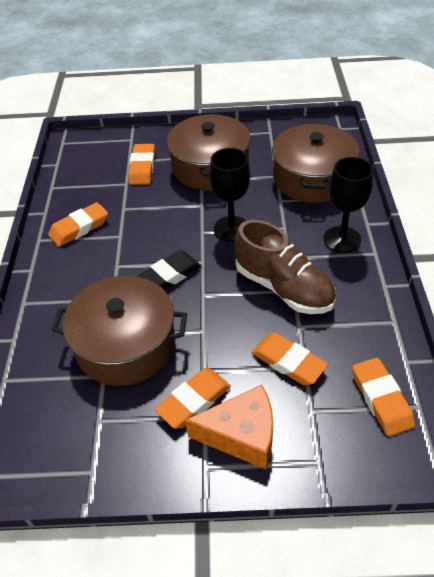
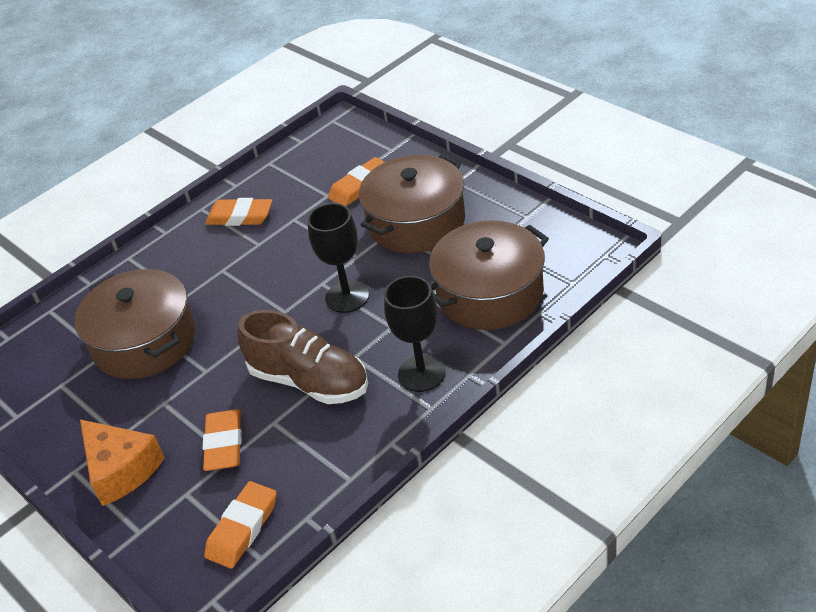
camera: 50 degrees right, 5 degrees down
(169, 275) = (244, 306): black eraser -> none
(194, 401) = (128, 419): orange eraser -> none
(283, 287) = (309, 381): brown shoe -> brown shoe turned 60 degrees counterclockwise

